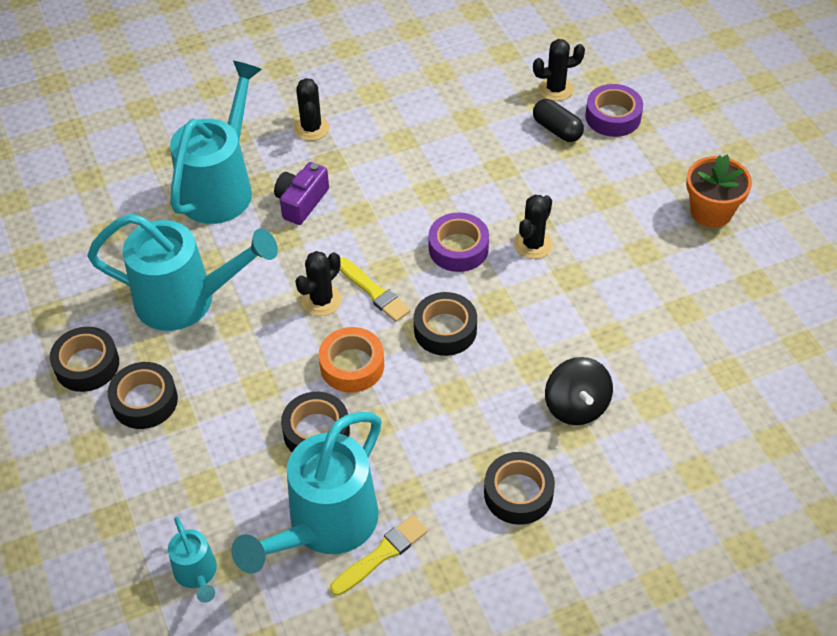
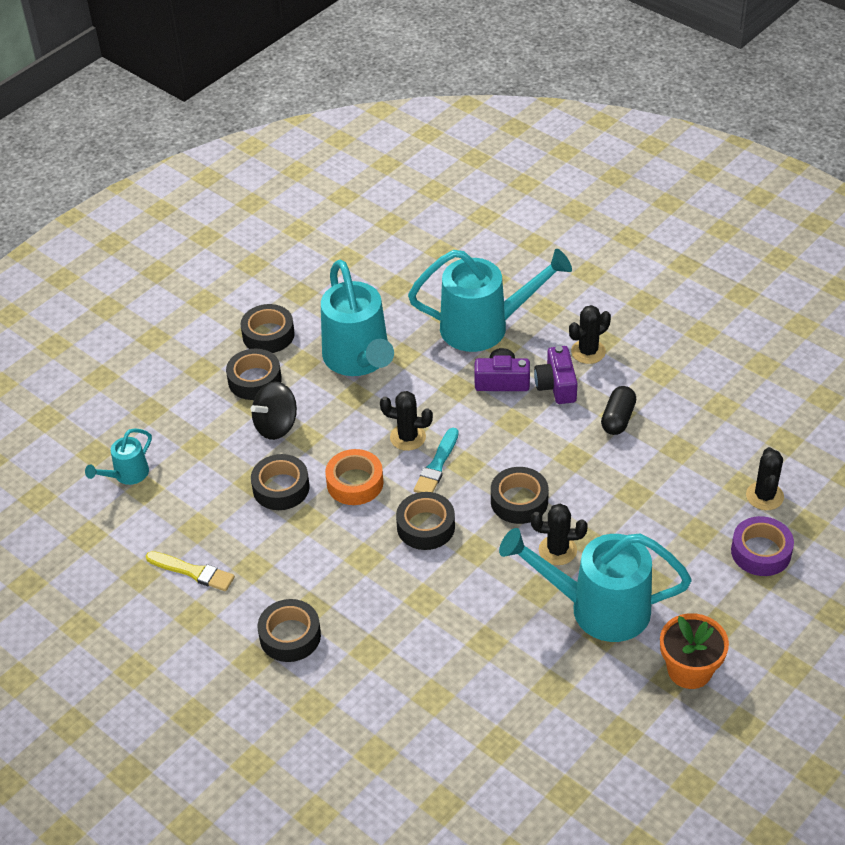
camera: 65 degrees right, 5 degrees down
(324, 526) = (201, 528): turquoise watering can -> turquoise watering can (598, 608)
(336, 166) = (556, 385): none -> purple camera
(374, 292) = (437, 465): yellow brush -> turquoise brush
(458, 248) = (519, 501): purple tape -> black tape
(555, 89) = (764, 496): black cactus -> black cactus turned 45 degrees clockwise
(557, 129) = (711, 516): black capsule -> black capsule (618, 419)
(576, 406) = (398, 644): black spinning top -> black spinning top (276, 426)

